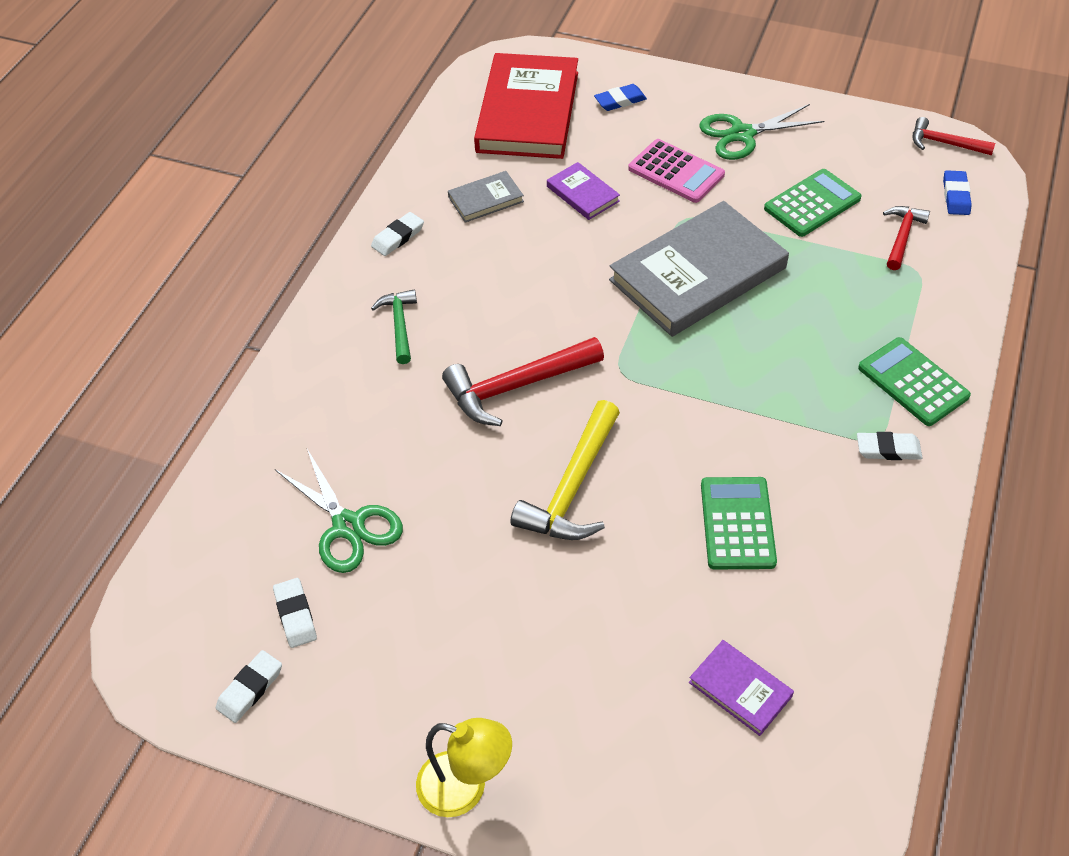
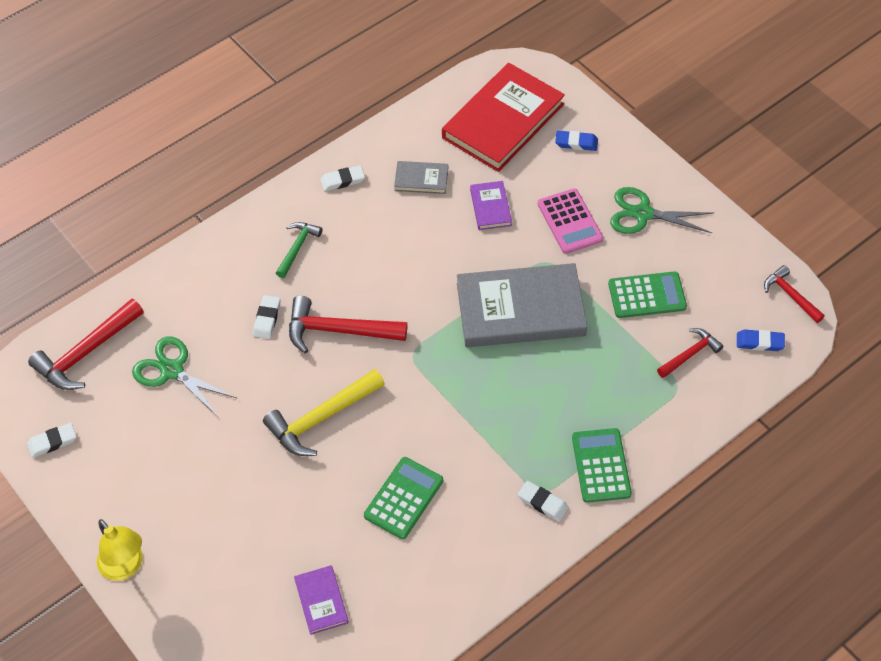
camera: 30 degrees right, 5 degrees up
(219, 560) = (86, 353): none -> red hammer
(295, 615) = (105, 411): white eraser -> white eraser (267, 319)
(348, 526) = (172, 371): green scissors -> green scissors turned 135 degrees clockwise
(956, 196) = (759, 342): blue eraser -> blue eraser turned 60 degrees clockwise

